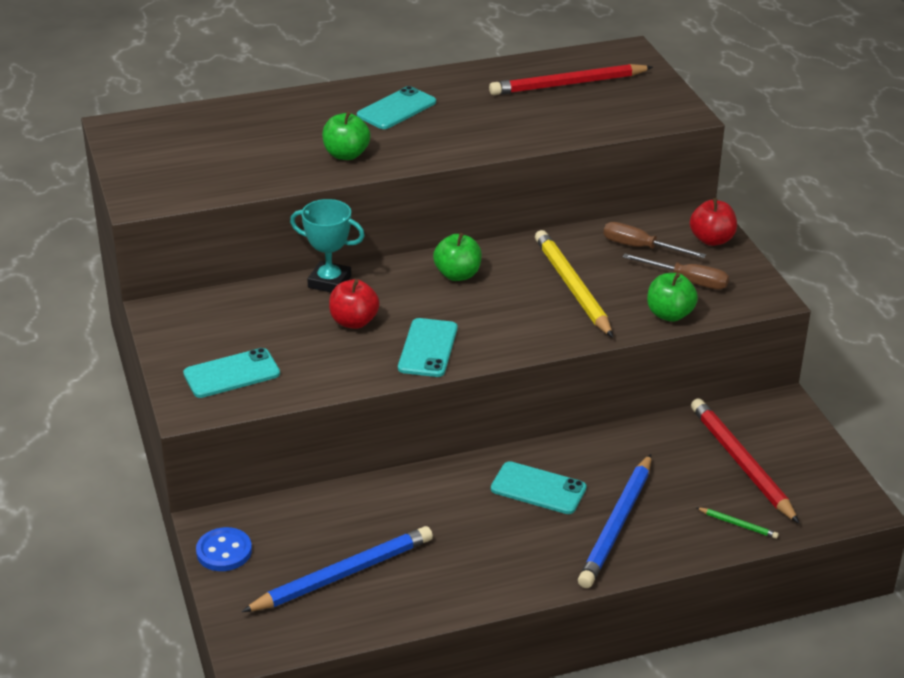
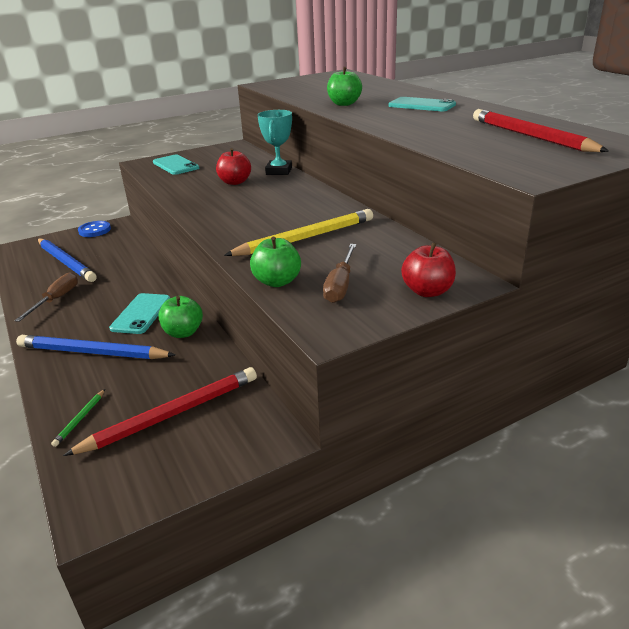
camera: 80 degrees right, 5 degrees down
(428, 348) = (207, 203): turquoise phone -> none
(457, 275) = (304, 200): green apple -> green apple (183, 332)
(641, 247) = (387, 259): brown screwdriver -> brown screwdriver (56, 299)

